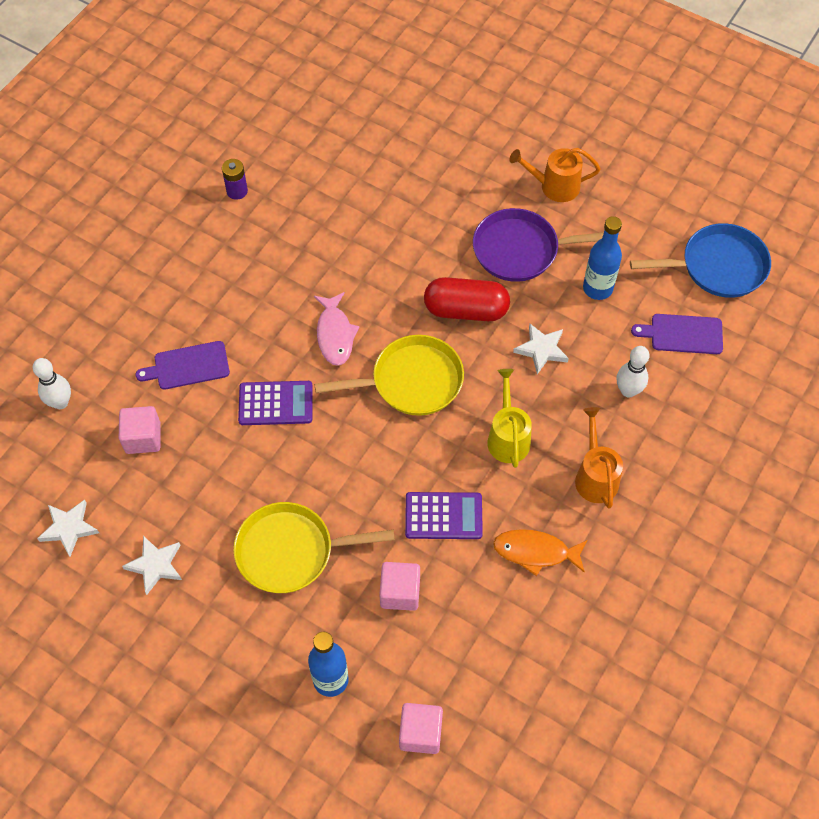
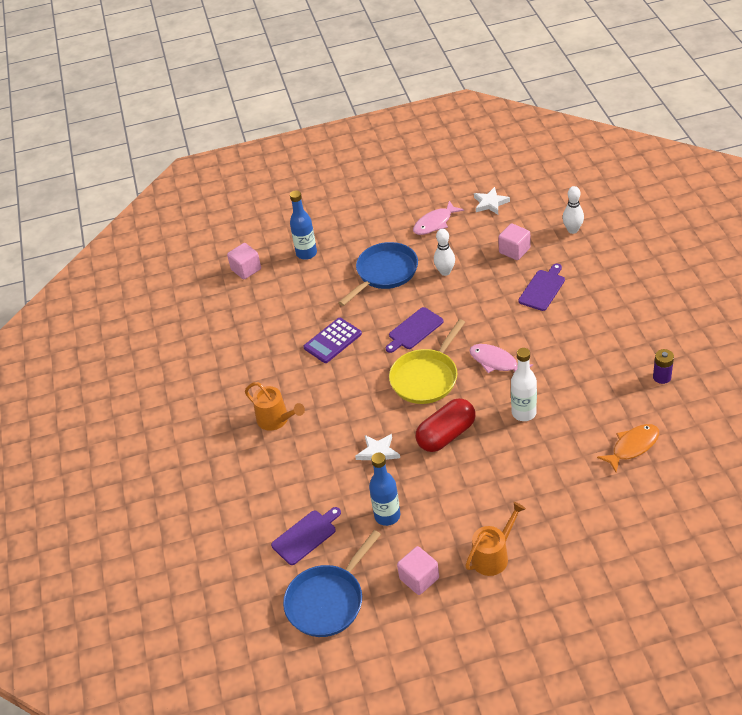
camera: 140 degrees right, 15 degrees down
(155, 565) = (435, 223): white star -> pink fish
(275, 403) = (477, 312): purple calculator -> none
(291, 551) = (384, 273): yellow pan -> blue pan
(355, 445) = (414, 330): none -> purple cutting board
(380, 267) = (524, 413): none -> white bottle
(400, 592) = (315, 300): pink cube -> pink cube (419, 578)
(508, 437) = (343, 397): yellow watering can -> none
(521, 250) = (460, 496): purple pan -> none
(535, 552) = (270, 365): orange fish -> orange fish (632, 447)
(628, 390) = (304, 475): white bowling pin -> white bowling pin (445, 272)

